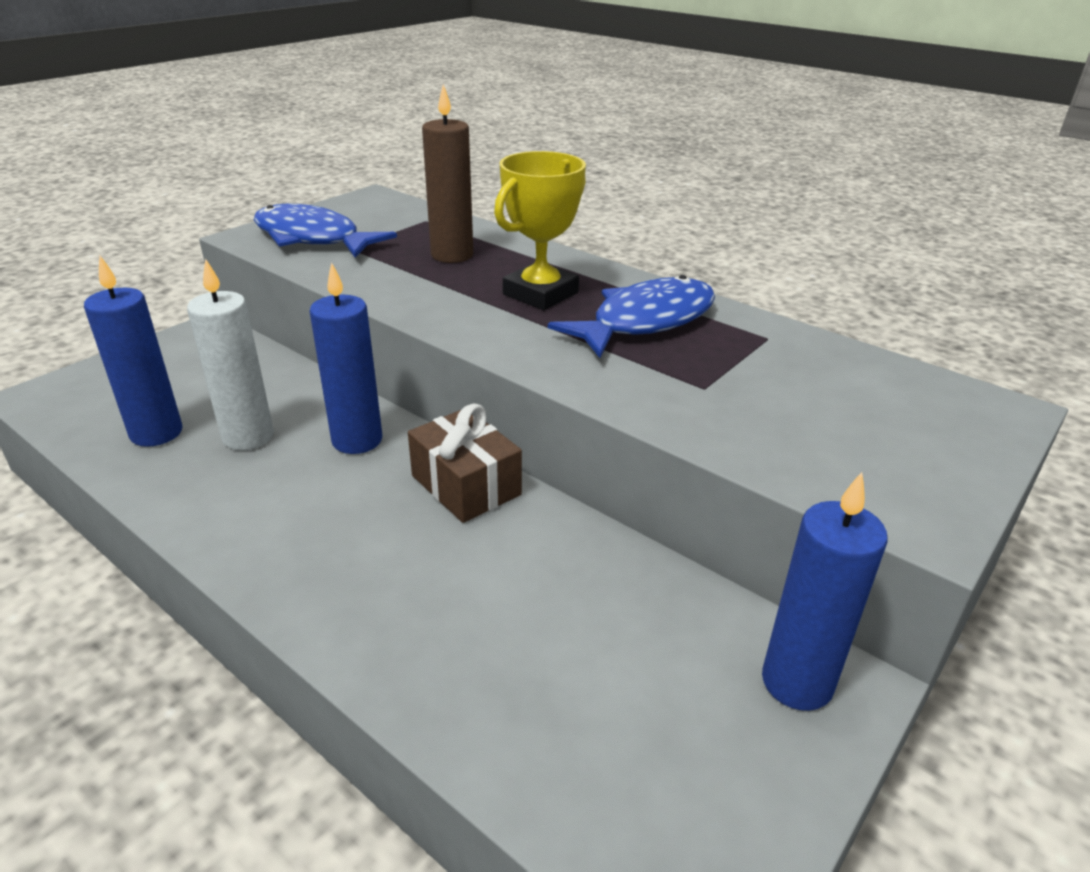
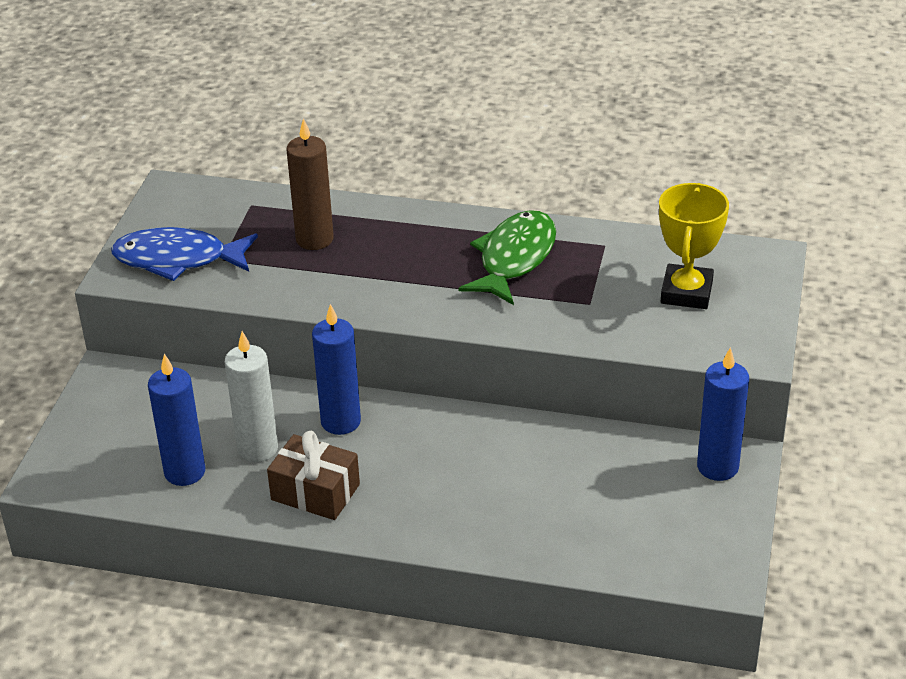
camera: 25 degrees left, 5 degrees up
(466, 485) = (447, 425): brown gift -> brown gift (315, 492)
(540, 294) = (419, 257): yellow trophy -> yellow trophy (686, 292)
(645, 321) = (514, 259): blue fish -> green fish

